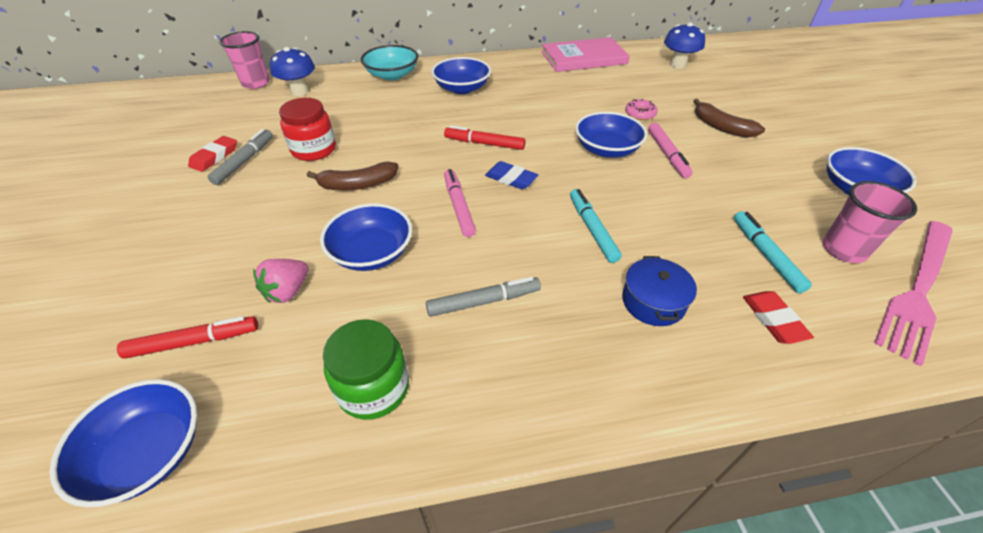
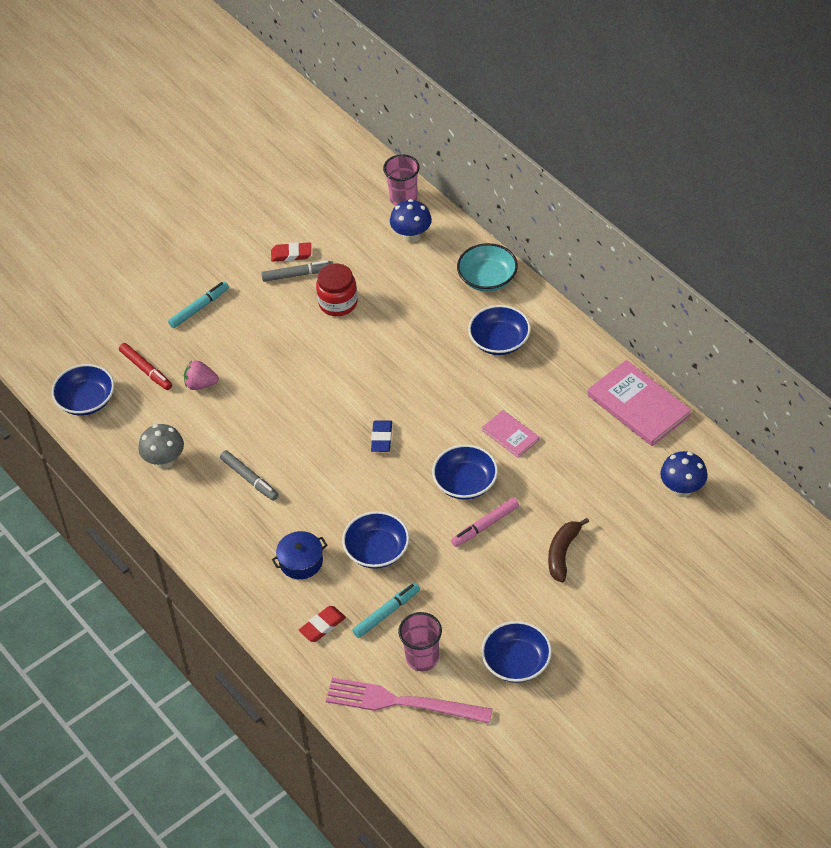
camera: 65 degrees right, 5 degrees up
(358, 185) = (315, 355): brown banana -> none
(372, 253) = (255, 403): blue bowl -> blue bowl (377, 550)
(373, 388) = (164, 461): green jar -> grey mushroom
(459, 206) = (328, 424): pink marker -> none
(484, 143) = (418, 400): red marker -> none
(568, 112) = (510, 435): none -> pink book
(592, 229) = (352, 508): turquoise marker -> turquoise marker (199, 308)
(640, 114) = (545, 488): pink donut -> none

